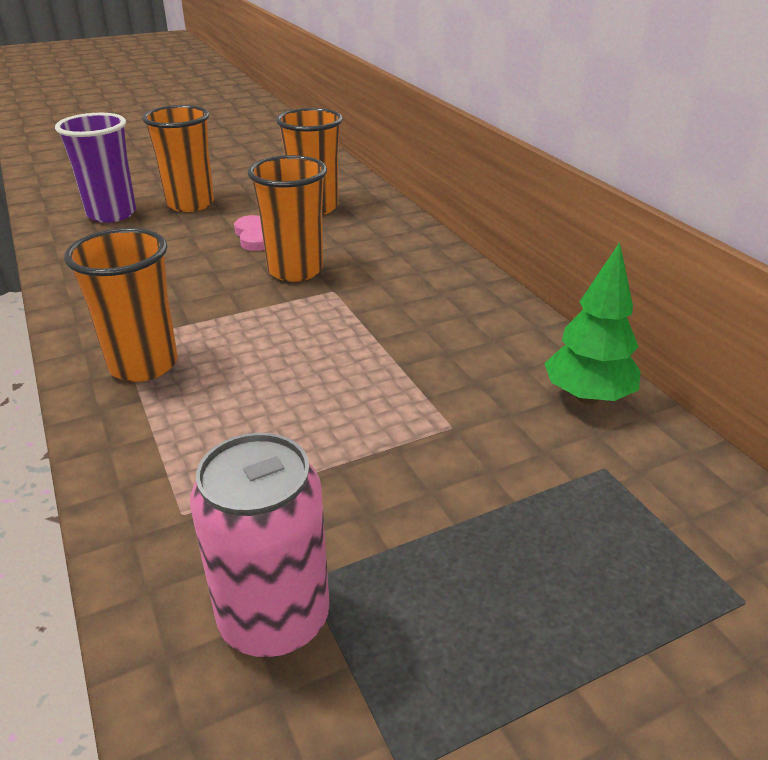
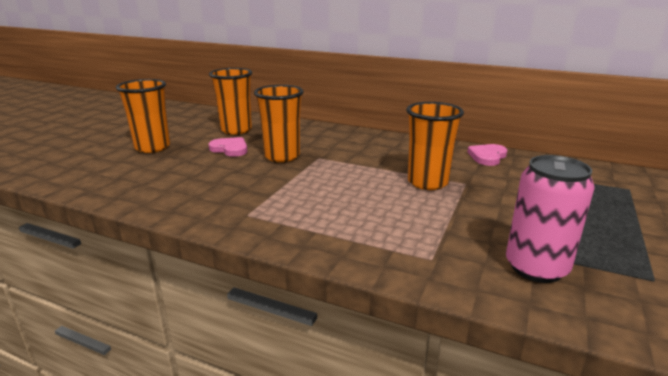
camera: 40 degrees left, 10 degrees down
(112, 214) = (104, 166): purple cup -> none
(143, 365) = (285, 219): orange cup -> orange cup (427, 182)
(587, 397) = (487, 157): green tree -> pink heart

